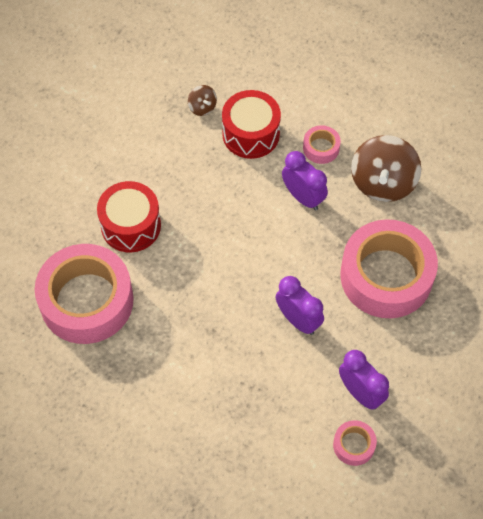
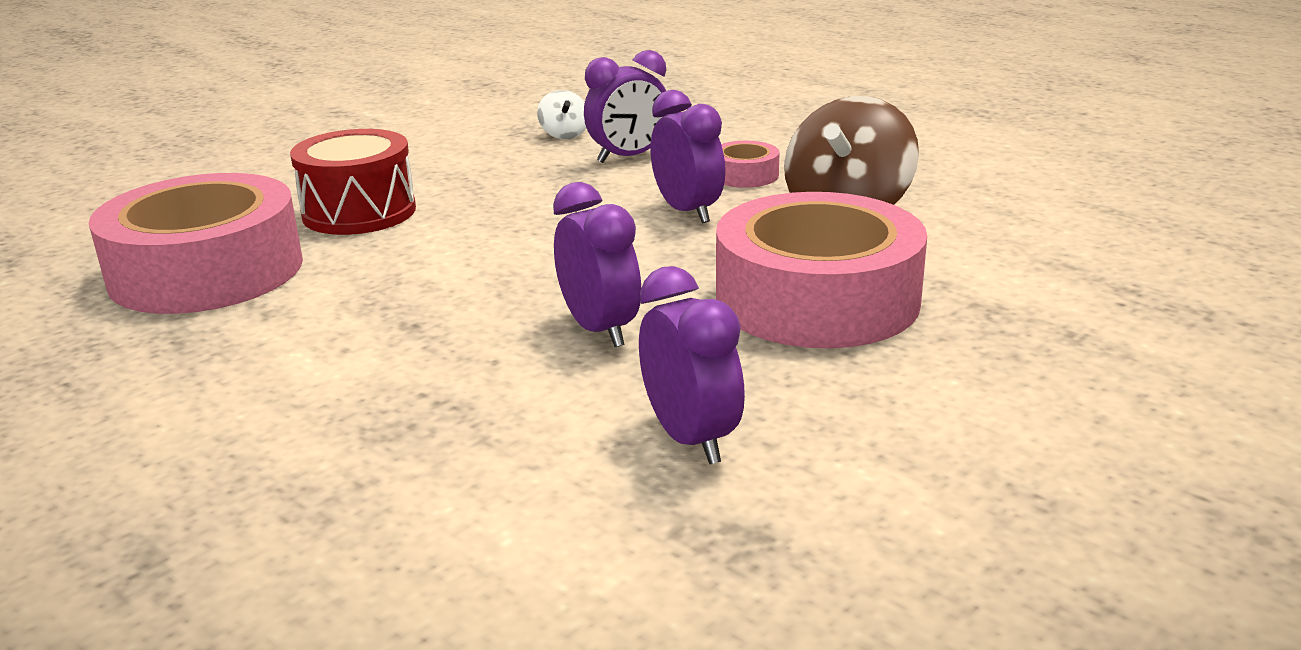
camera: 15 degrees right, 35 degrees down
(202, 107) = (564, 134): brown spinning top -> white spinning top
(251, 134) = (629, 157): red drum -> purple clock
(354, 445) = (632, 519): pink tape -> none

